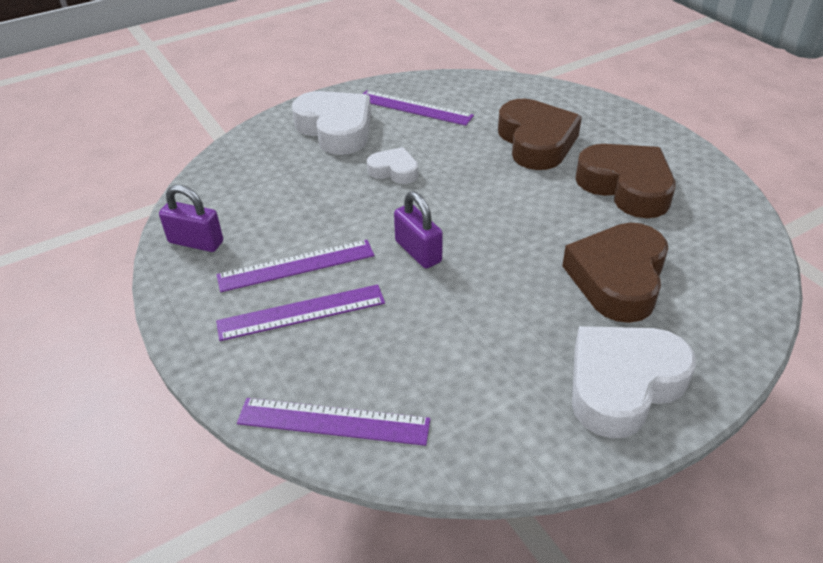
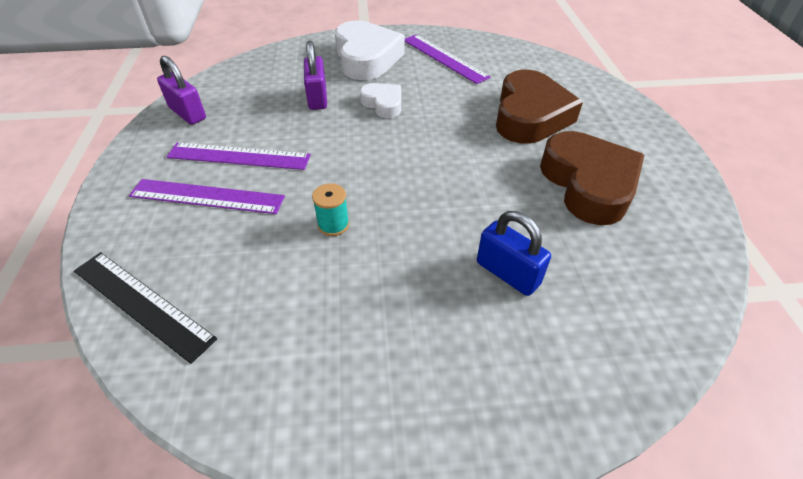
camera: 25 degrees right, 5 degrees up
(333, 421) = (142, 303): purple ruler -> black ruler
(418, 251) = (343, 179): purple padlock -> purple padlock (317, 98)
(445, 293) = (333, 225): none -> turquoise spool
(617, 278) = (507, 273): brown heart -> blue padlock
(622, 385) = (423, 390): white heart -> none

